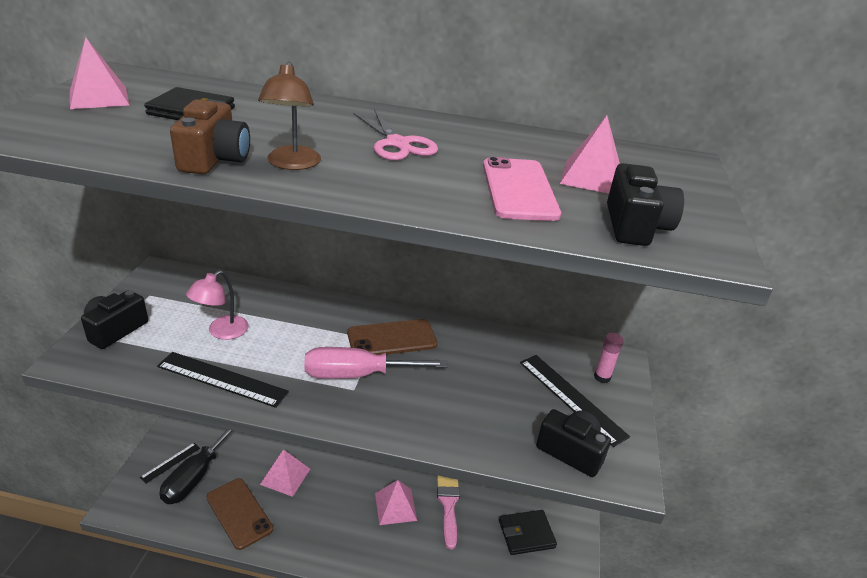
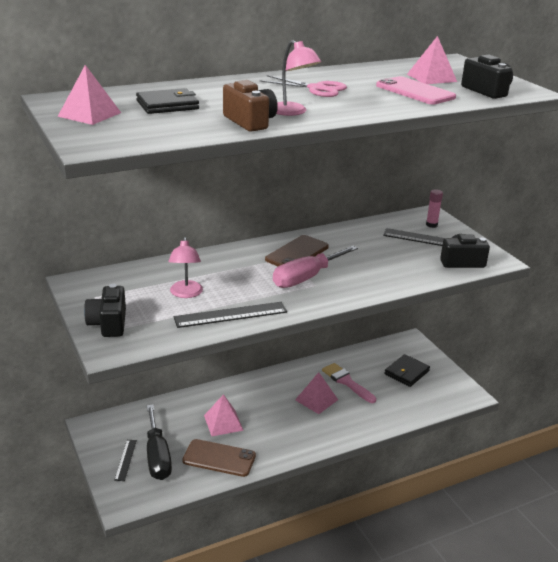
camera: 35 degrees left, 5 degrees down
(292, 164) = (293, 112): brown lamp -> pink lamp

